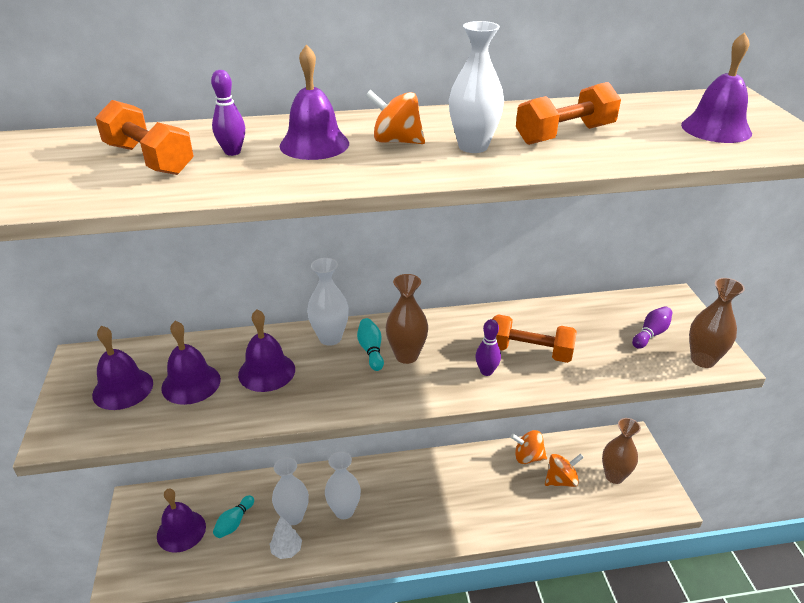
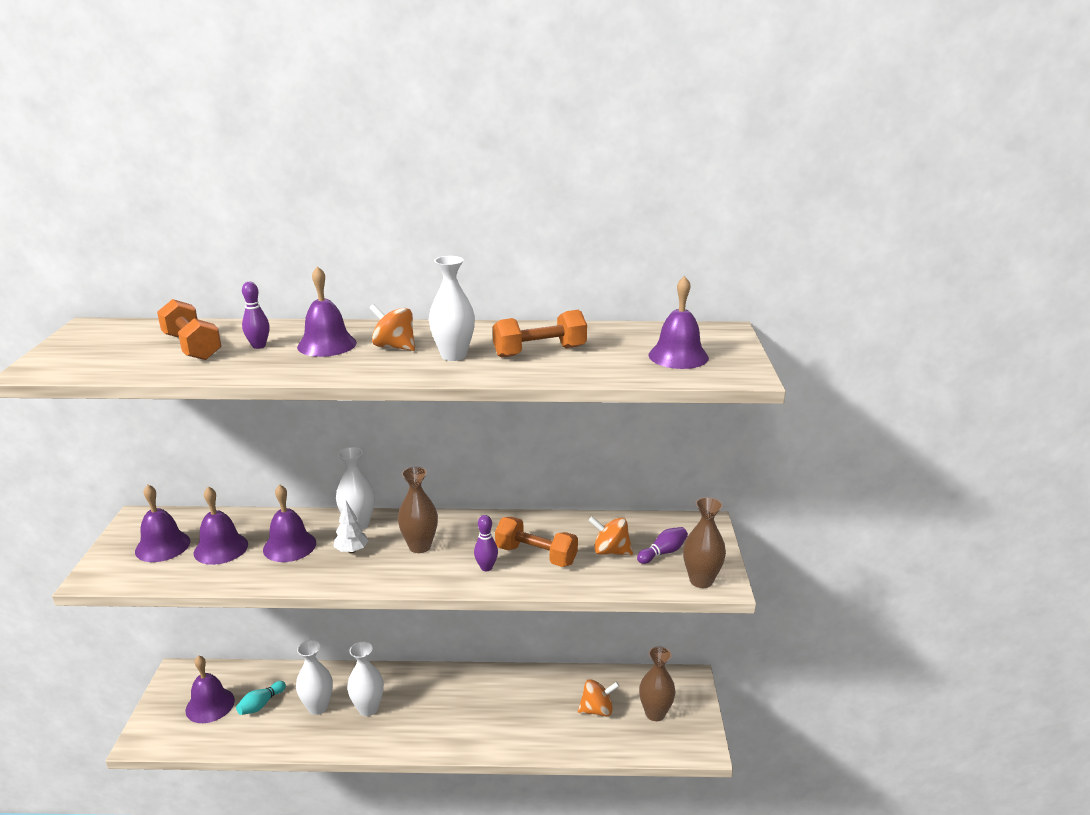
camera: 10 degrees right, 10 degrees down
(286, 550) = (301, 736): white tree -> white tree (351, 550)
(371, 350) = (390, 538): turquoise bowling pin -> none
(527, 457) = (571, 683): orange spinning top -> orange spinning top (610, 551)

